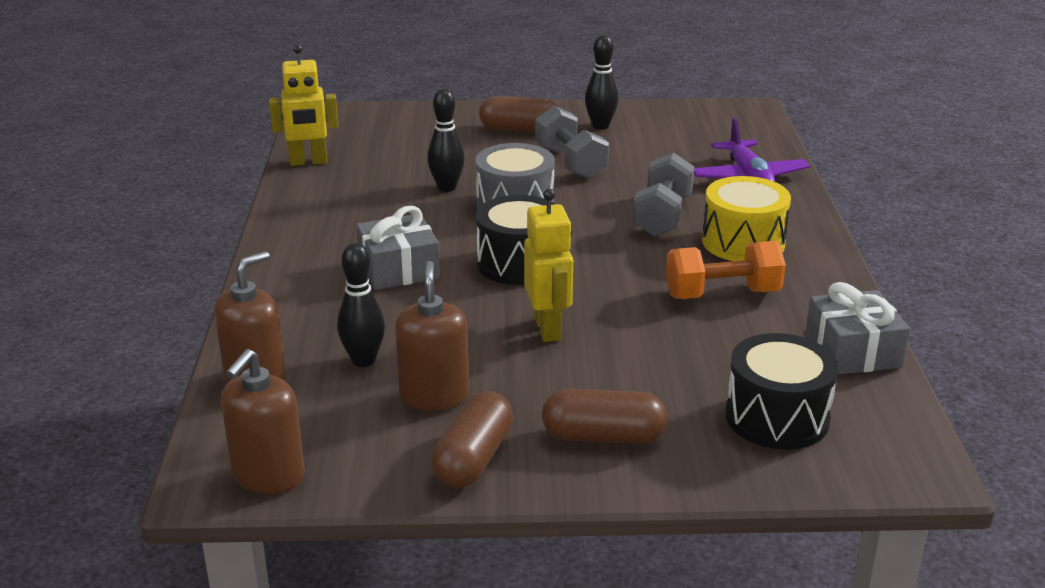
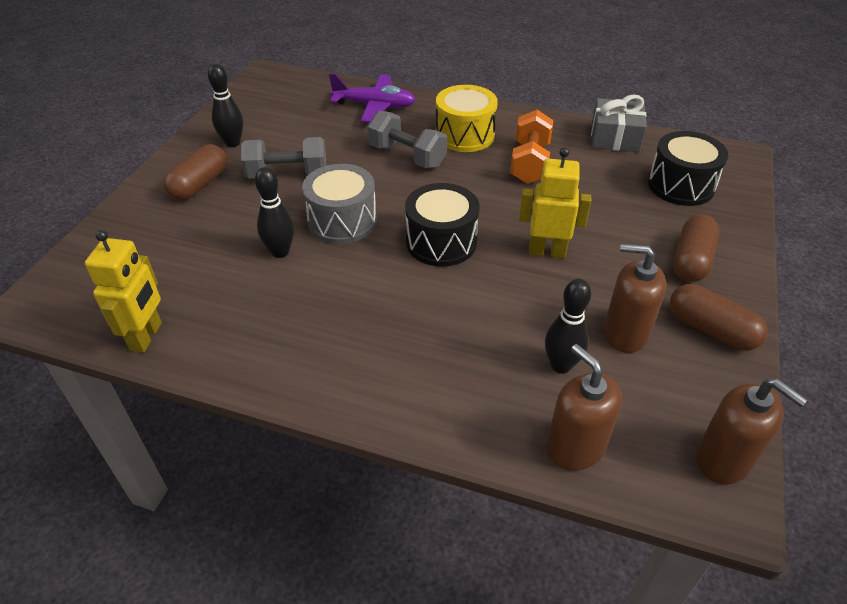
camera: 70 degrees left, 15 degrees up
(399, 269) = (415, 313): grey gift -> none

